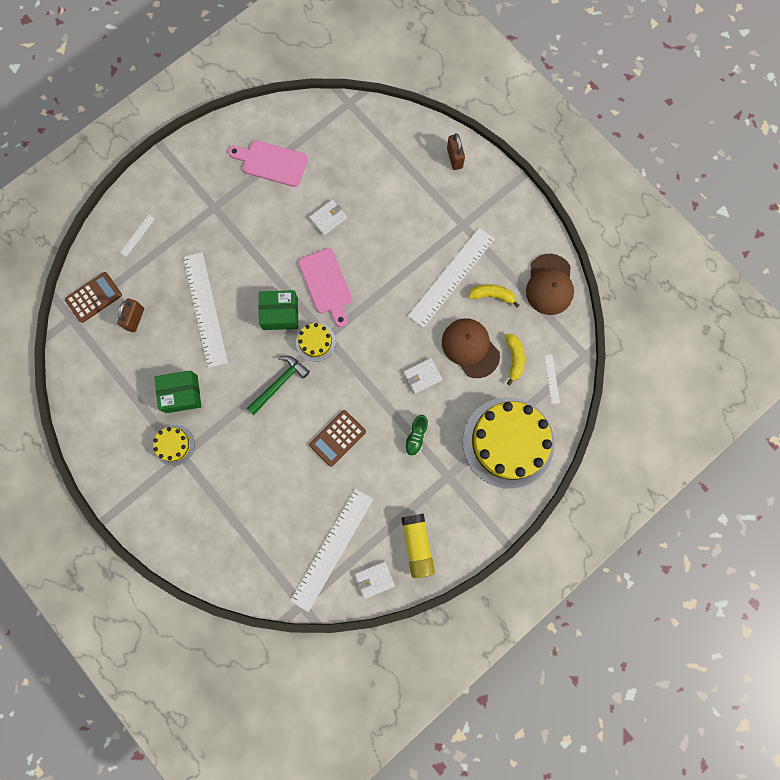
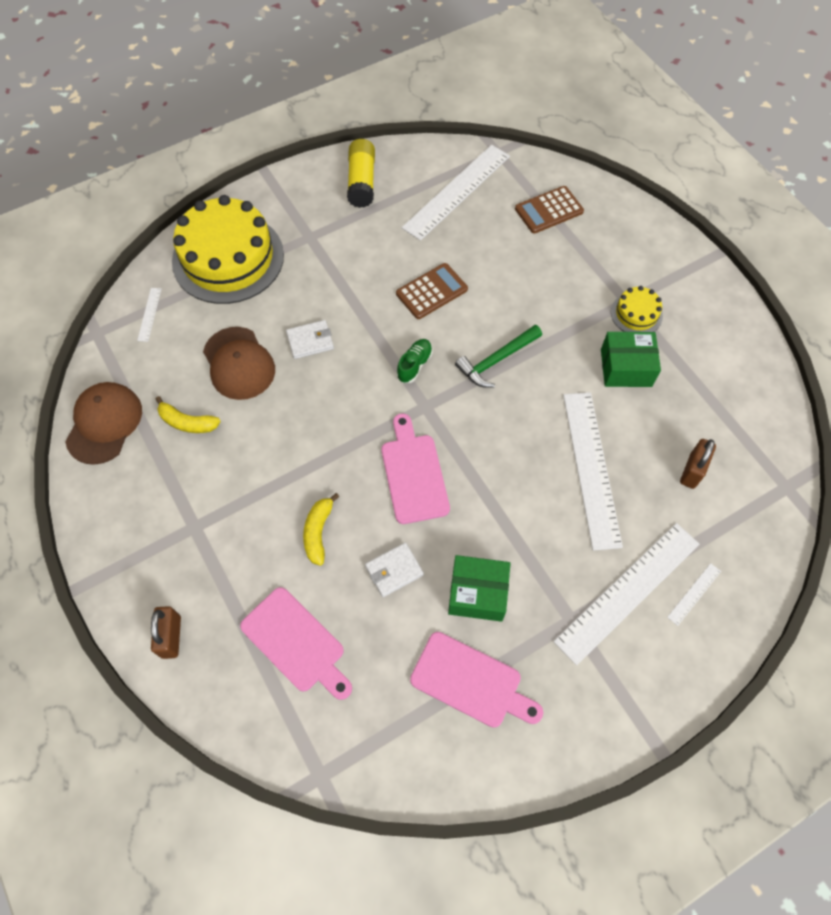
camera: 170 degrees left, 15 degrees down
(94, 297) = (755, 510): brown calculator -> brown calculator (549, 210)
(280, 313) = (484, 445): green box -> green box (477, 593)
(315, 342) = (441, 402): yellow cake -> none
(374, 579) = (415, 161): white wallet -> none
(379, 167) = (296, 643): none -> pink cutting board
(416, 436) = (336, 279): green shoe -> green shoe (414, 365)
(451, 277) = (235, 455): white ruler -> white ruler (628, 591)
(514, 359) = (187, 343): yellow banana -> yellow banana (318, 532)

